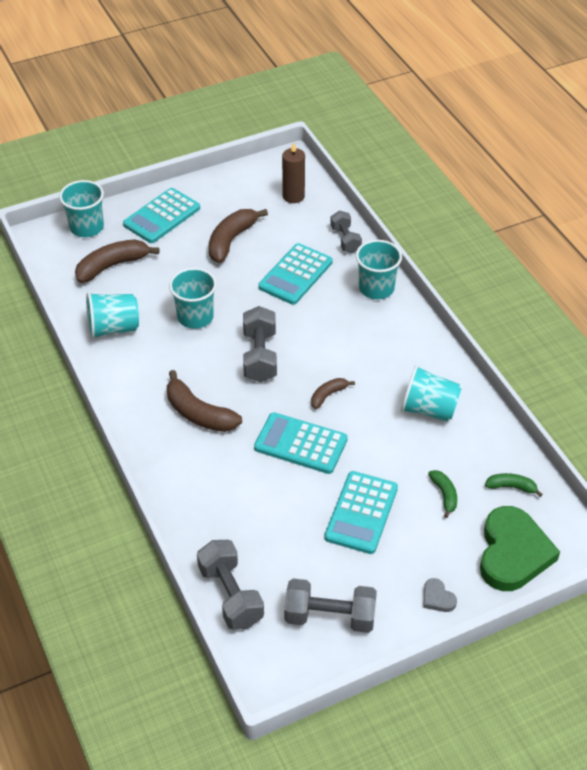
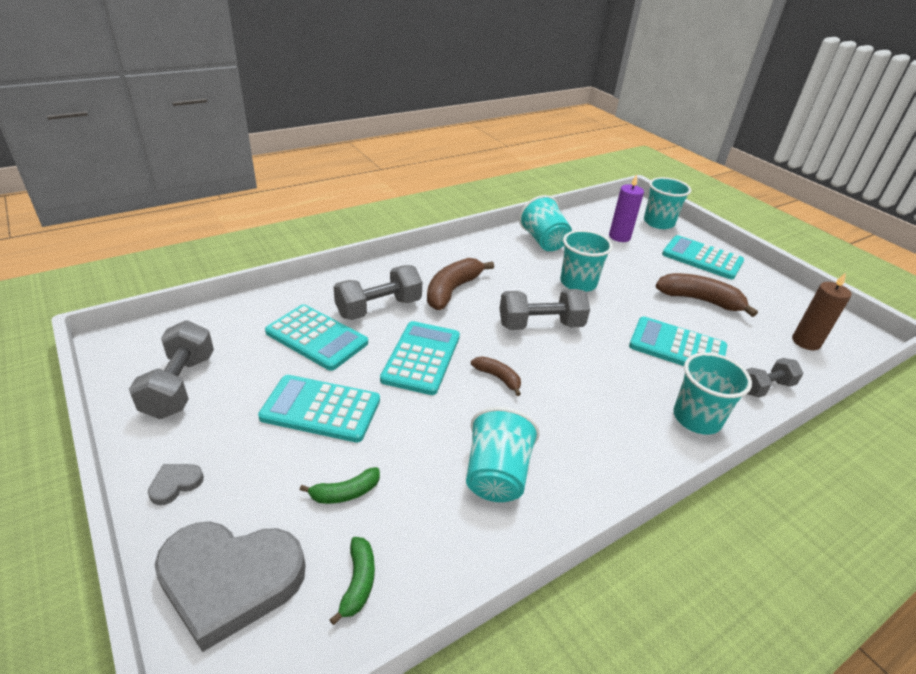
camera: 80 degrees right, 10 degrees down
(112, 266) = (619, 237): brown banana -> purple candle
(230, 595) = (228, 318): grey dumbbell -> grey dumbbell (379, 308)
(267, 520) = (316, 338): none -> turquoise calculator
(513, 553) = (230, 581): green heart -> grey heart

